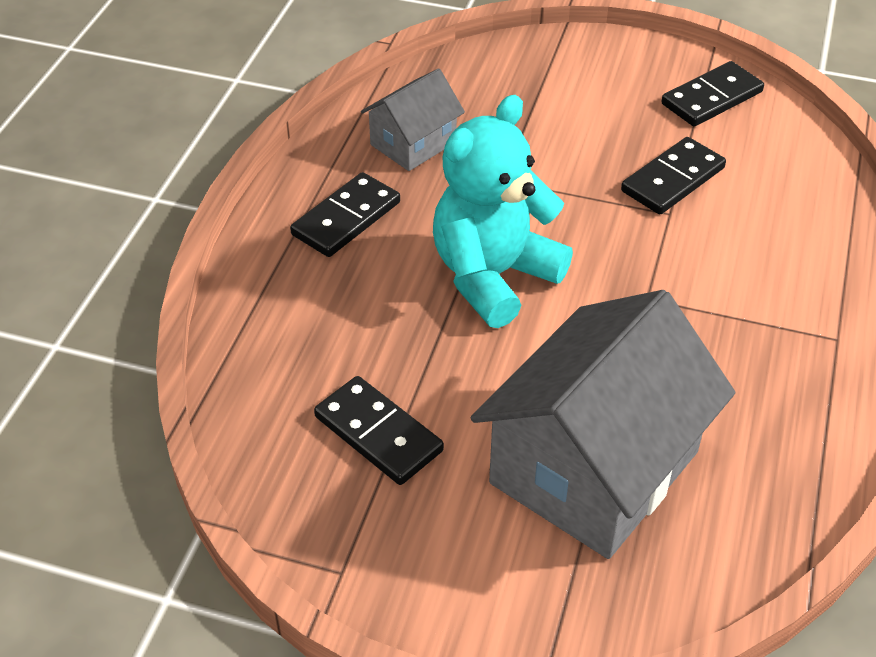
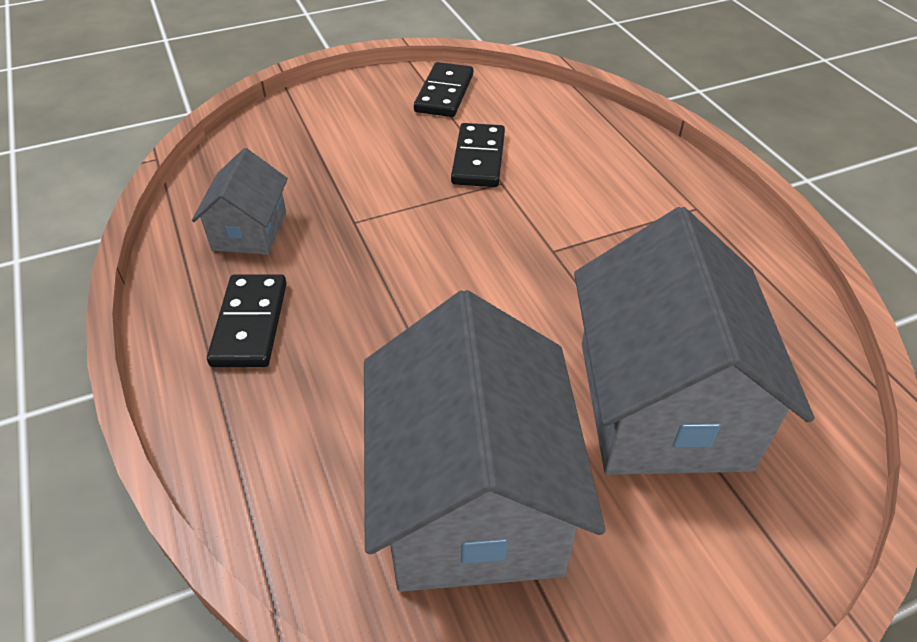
camera: 40 degrees left, 0 degrees up
(378, 434) = (472, 498): black domino -> grey house
(493, 276) = (426, 300): turquoise teddy bear -> none

